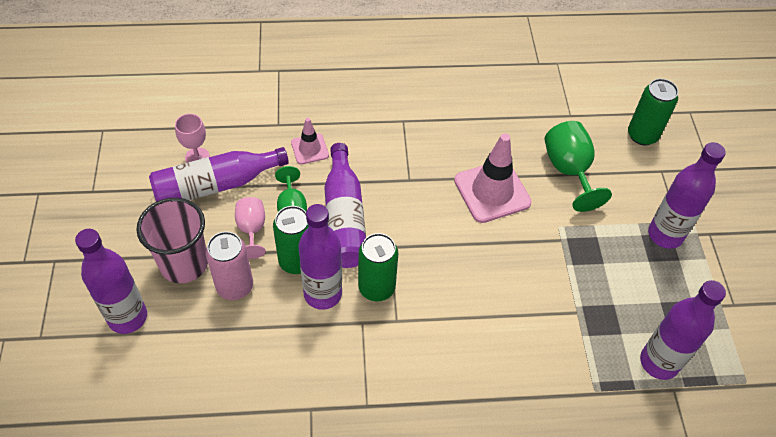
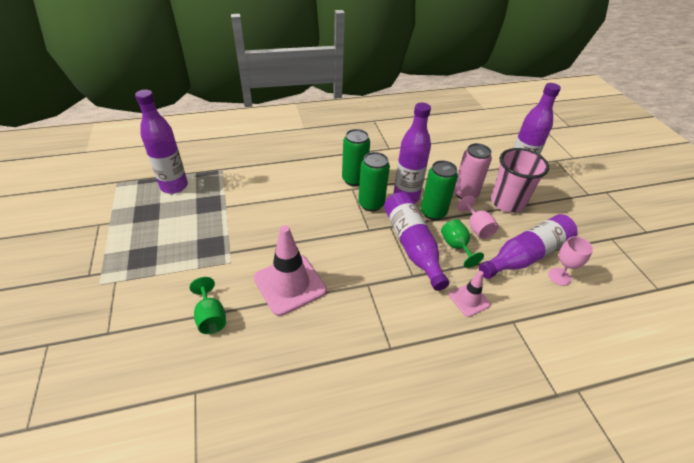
camera: 170 degrees right, 10 degrees down
(569, 170) = (211, 317): green goblet -> green goblet, size x0.63
(642, 135) = (111, 377): green can -> green can (354, 179)
(665, 235) = (133, 268): purple bottle -> none

